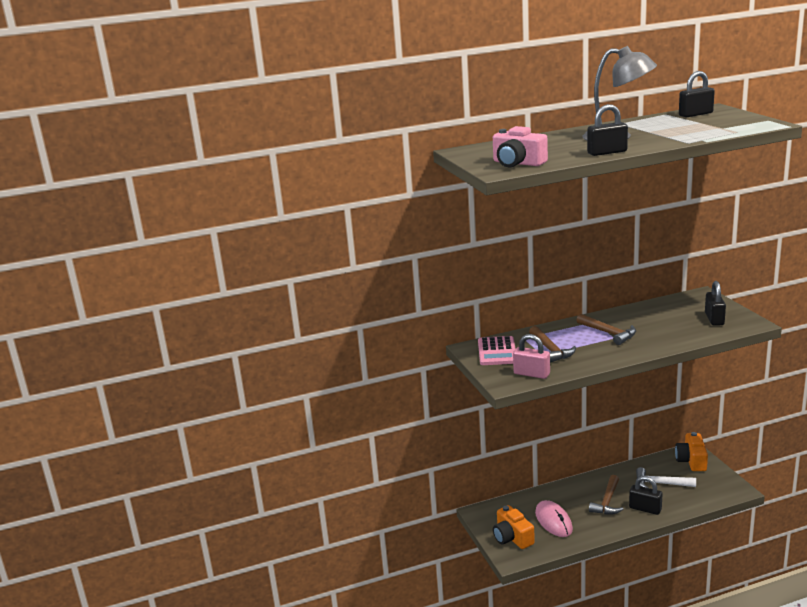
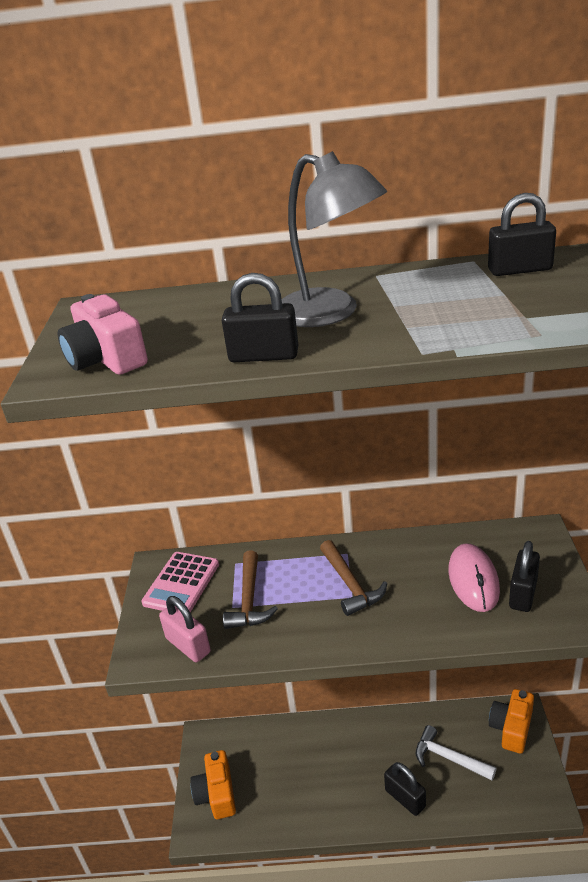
camera: 20 degrees right, 10 degrees up
(553, 521) = (280, 782): pink mouse -> pink mouse (473, 580)
(607, 502) = (363, 769): brown hammer -> none

